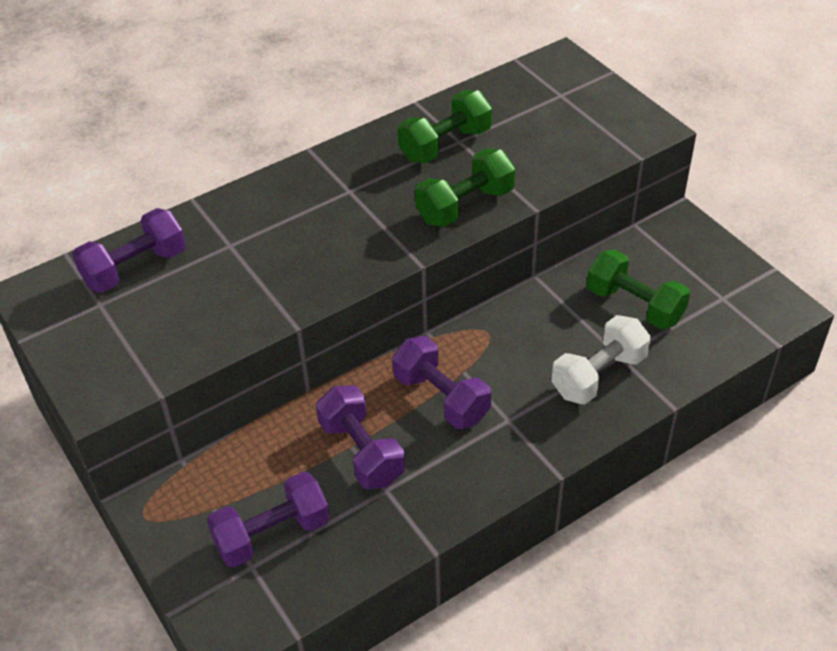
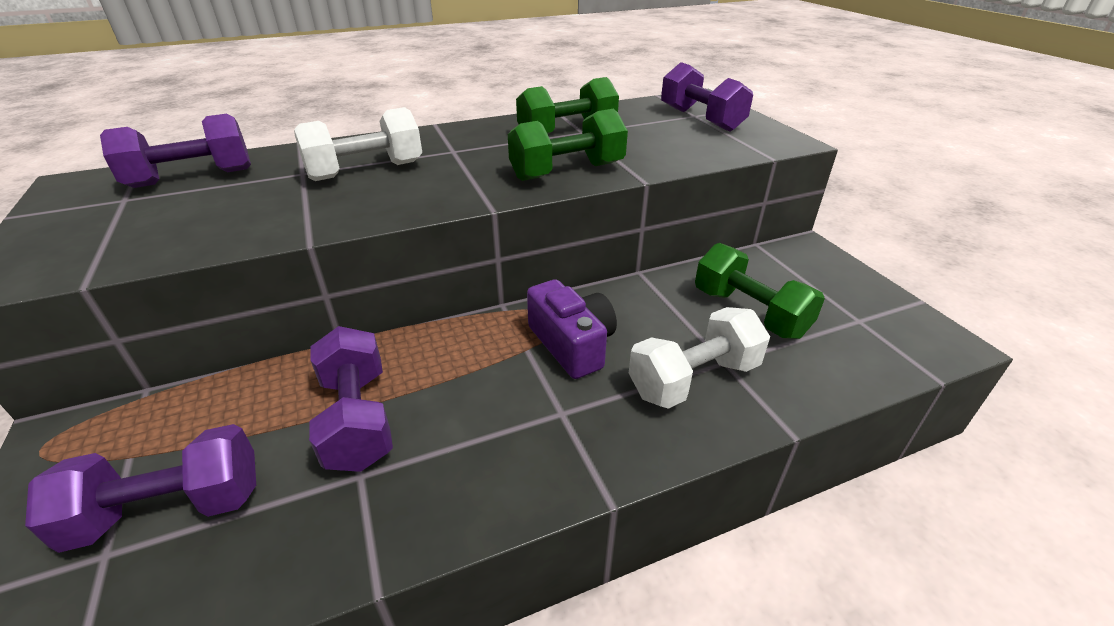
camera: 10 degrees right, 10 degrees down
(286, 233) = (366, 171): none -> white dumbbell
(441, 398) = (487, 373): purple dumbbell -> purple dumbbell (700, 119)
(498, 361) = (572, 344): none -> purple camera

